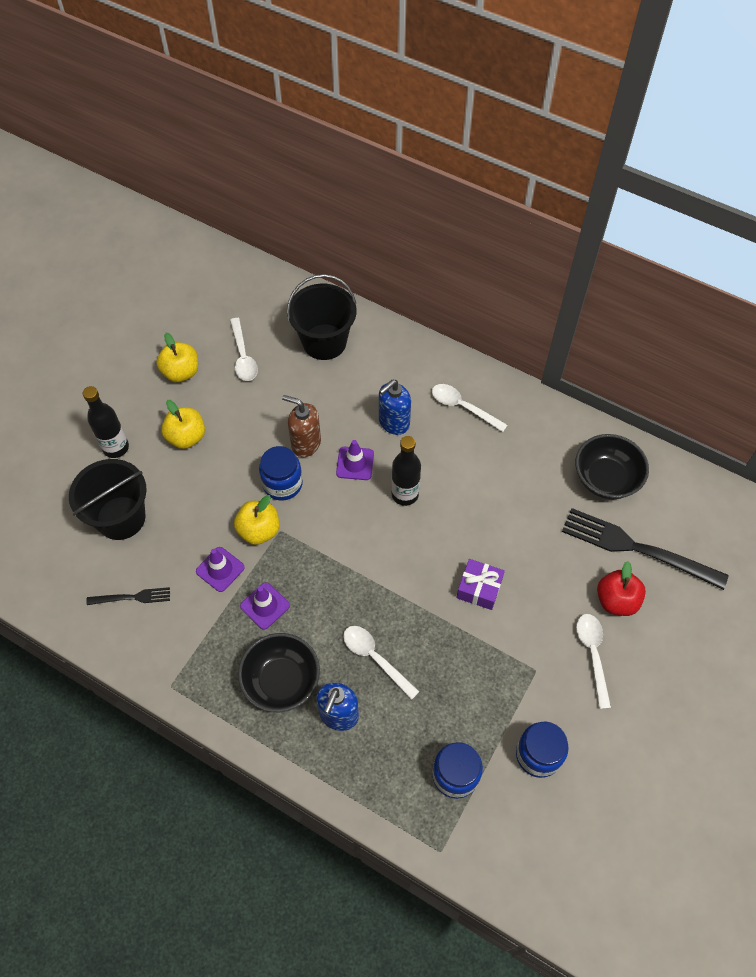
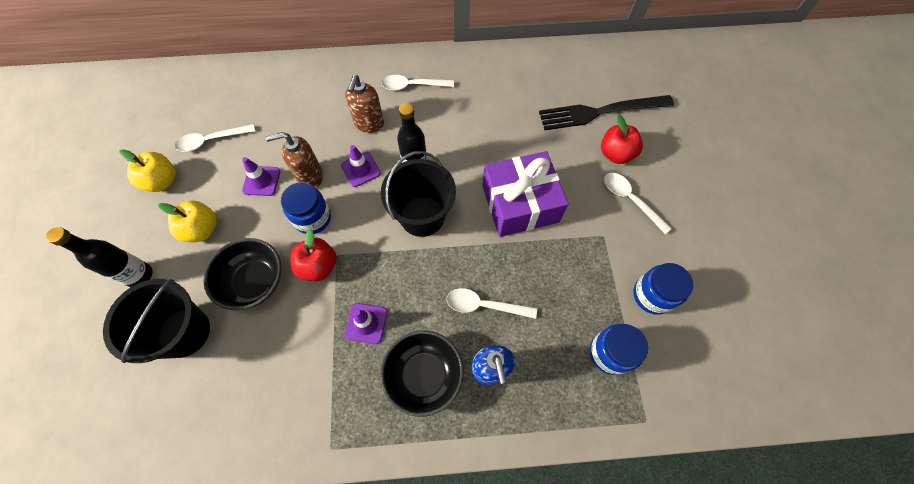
camera: 35 degrees left, 5 degrees up
(132, 597) = (241, 394): black fork -> none
(220, 569) = (306, 318): purple traffic cone -> purple traffic cone (261, 181)
(243, 357) = (211, 141): white spoon -> white spoon turned 120 degrees clockwise
(259, 530) = (318, 266): yellow apple -> red apple
(324, 342) = (272, 96): black bucket -> black bucket (422, 216)
(393, 423) = (369, 124): blue soap dispenser -> brown soap dispenser
(479, 588) = (520, 203): purple gift -> purple gift, size x1.92
(606, 479) = (545, 79): black bowl -> black bowl (255, 282)

